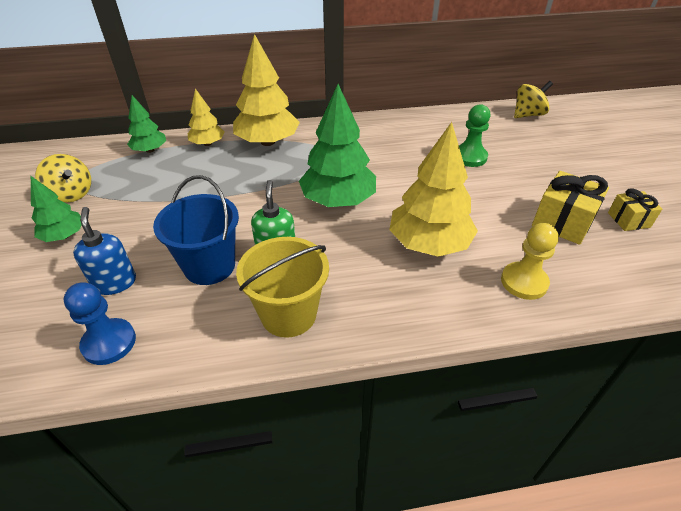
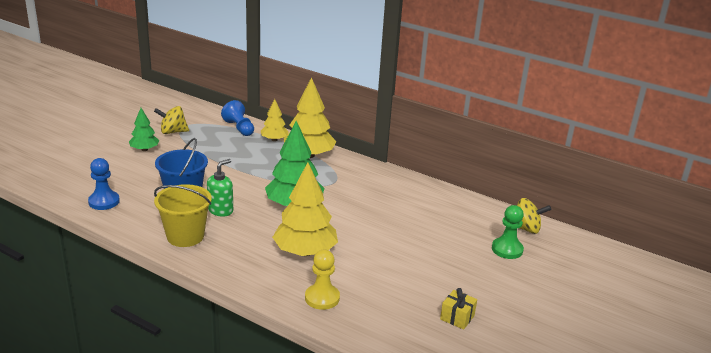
camera: 40 degrees right, 15 degrees down
(72, 194) = (173, 132): yellow spinning top -> yellow spinning top turned 90 degrees clockwise
(115, 282) = (137, 181): blue soap dispenser -> none
(150, 150) = (239, 128): green tree -> blue pawn
(469, 157) = (421, 228): green pawn -> green pawn (507, 249)
(562, 222) = (408, 291): yellow gift -> none

